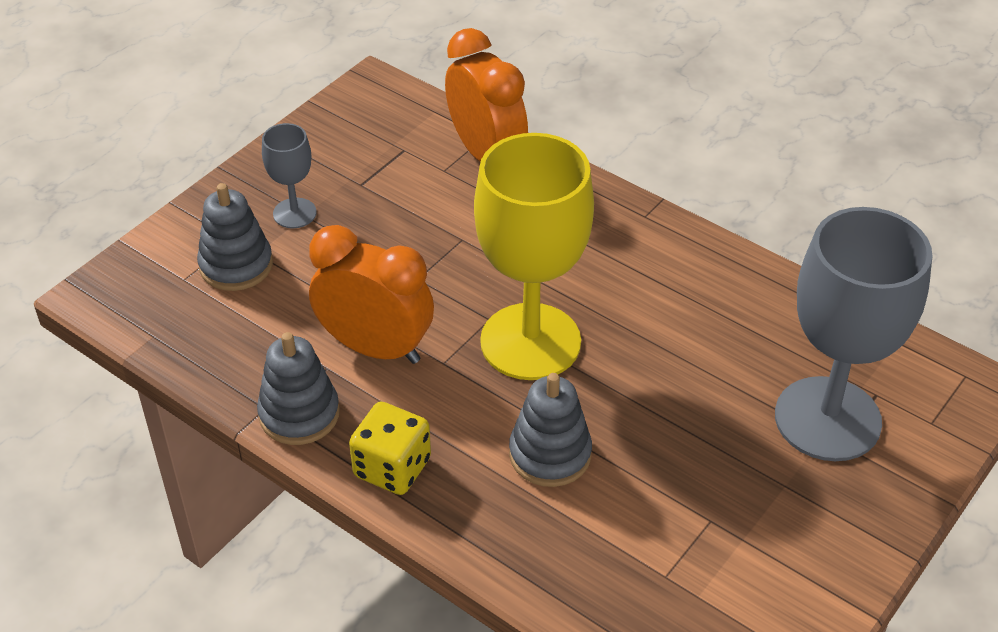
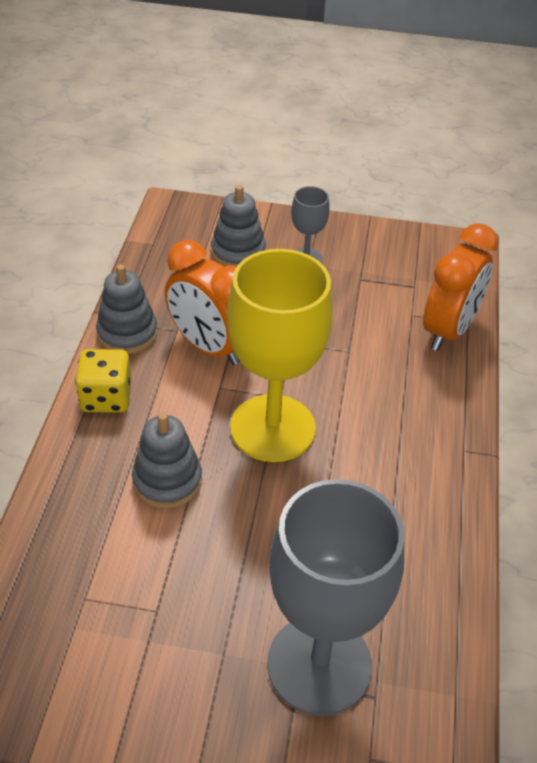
camera: 60 degrees right, 0 degrees up
(375, 348) = (210, 347): orange clock -> orange clock turned 135 degrees clockwise

